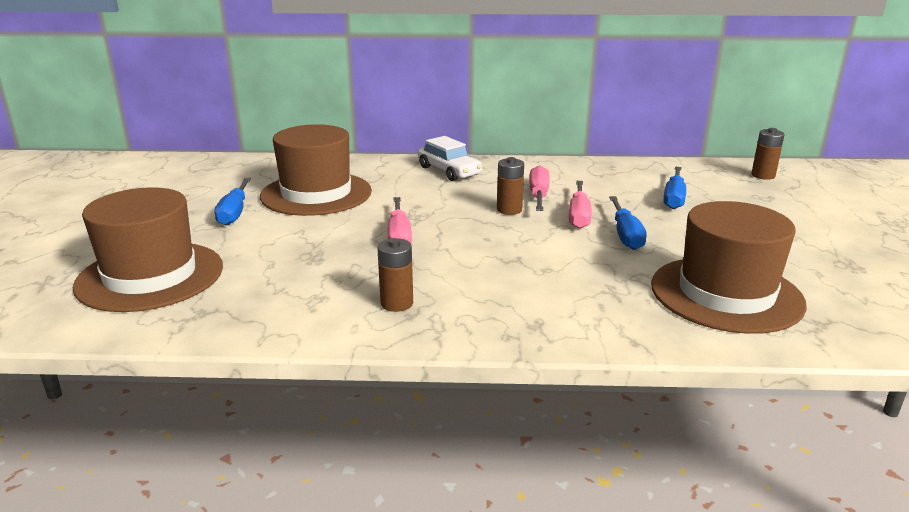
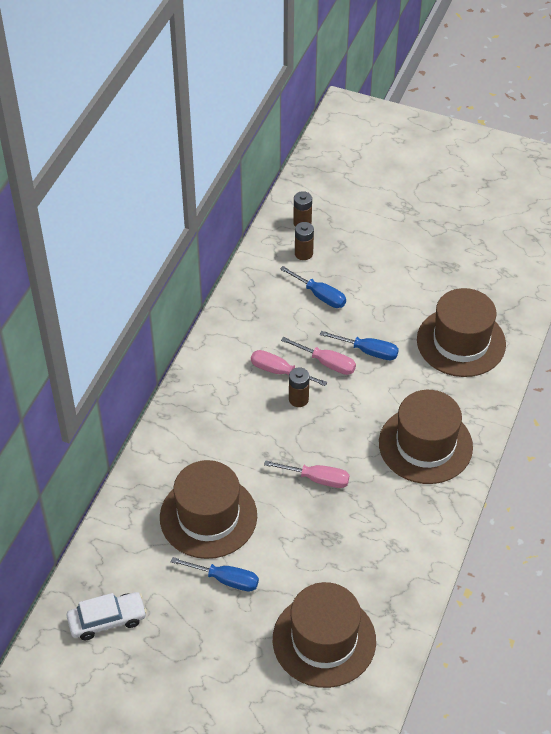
camera: 70 degrees left, 25 degrees up
(397, 303) = (415, 504): brown battery -> brown battery (303, 253)
(449, 171) = (198, 411): white car -> white car (107, 620)
(508, 295) = (425, 445): none -> brown hat

